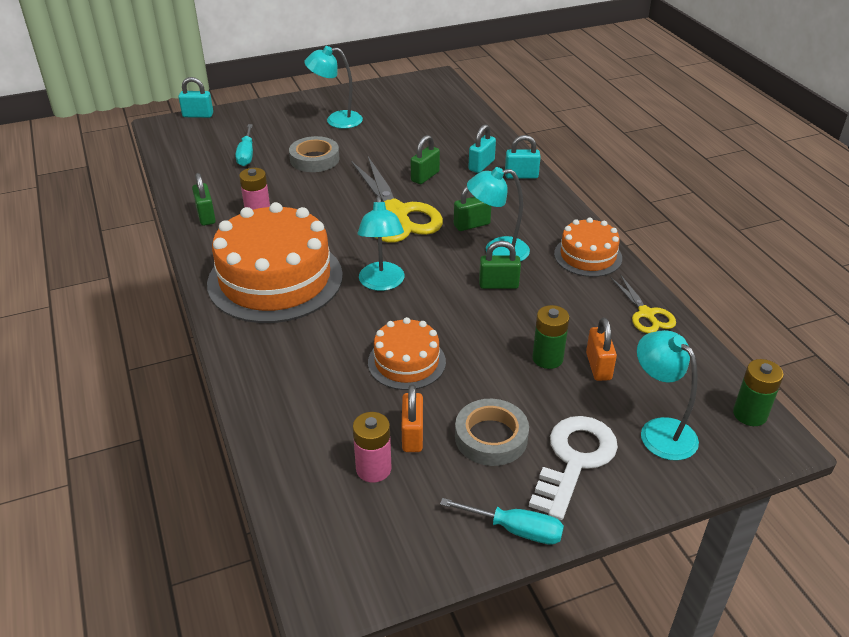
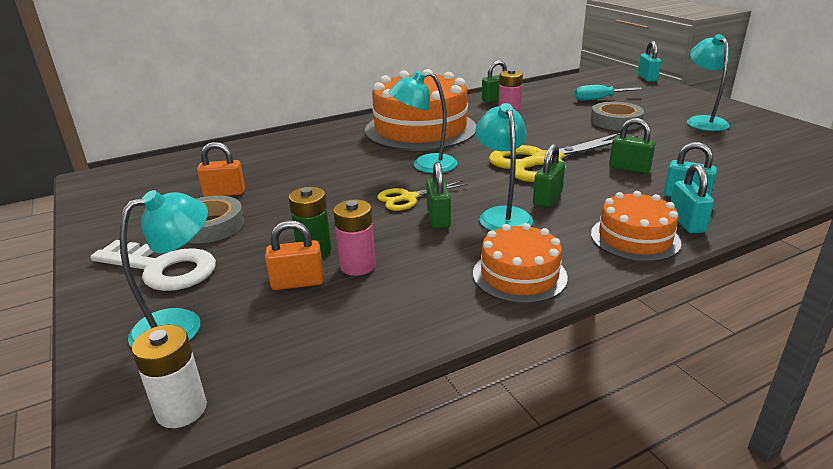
camera: 85 degrees right, 10 degrees down
(373, 469) = (194, 182): pink battery -> pink battery (357, 266)
(406, 362) = (315, 184): orange cake -> orange cake (635, 238)
(471, 225) = (547, 198): green padlock -> green padlock turned 60 degrees clockwise
(515, 529) = (99, 241): turquoise screwdriver -> none
(646, 314) = (400, 322): yellow scissors -> yellow scissors (408, 198)
(749, 414) = (181, 409): green battery -> white battery

